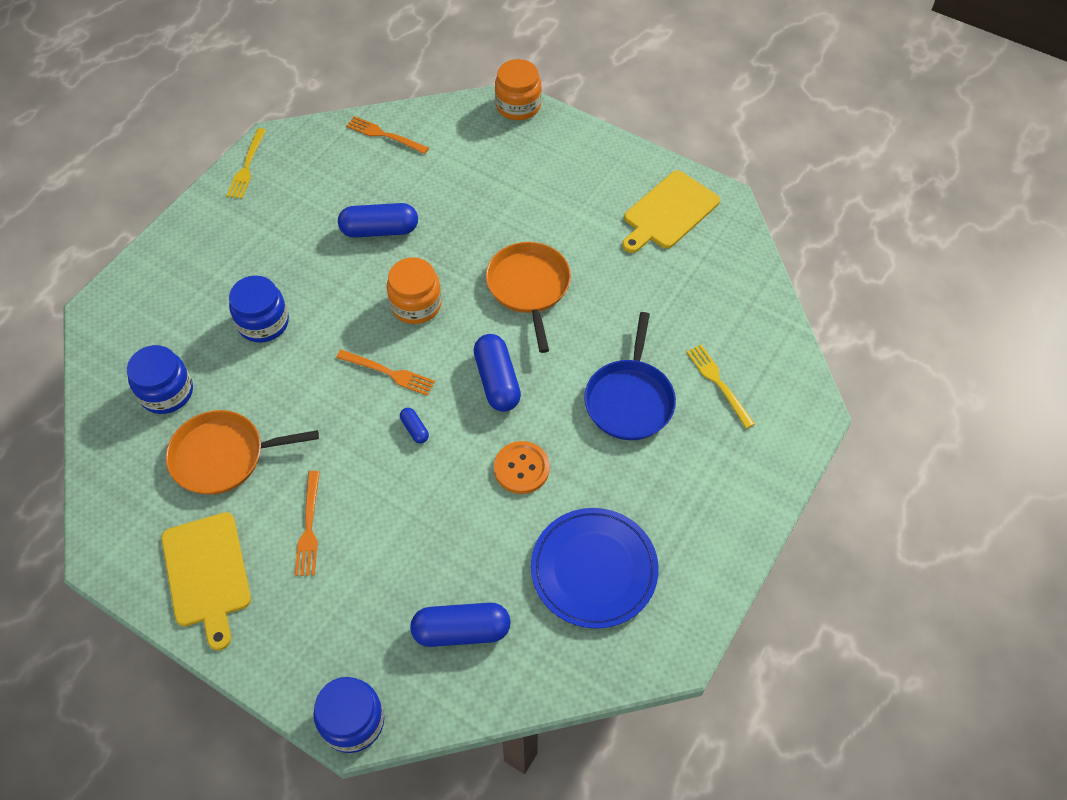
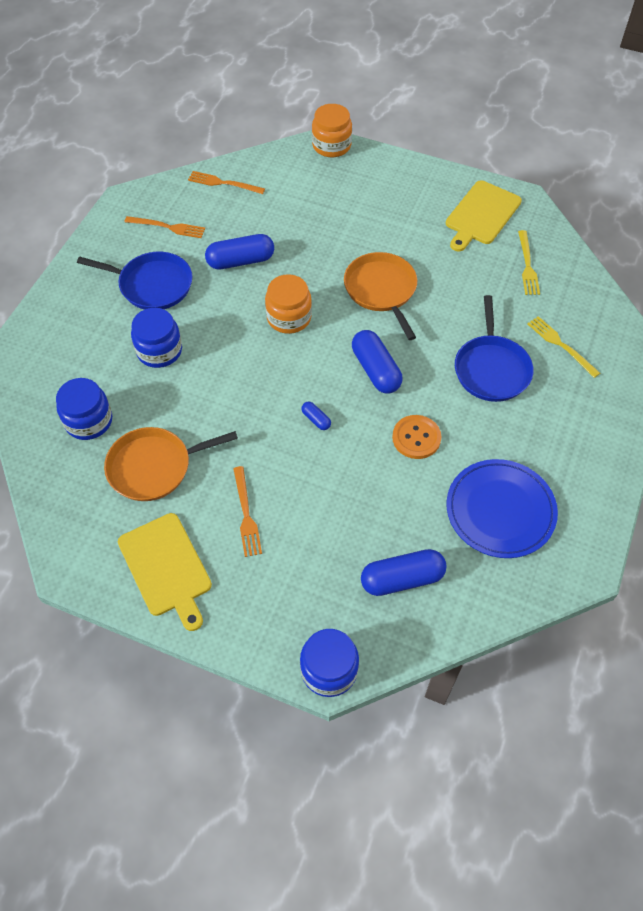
camera: 10 degrees left, 0 degrees up
(247, 166) = (109, 224): yellow fork -> yellow fork (527, 265)
(275, 244) = (152, 285): none -> blue pan
(389, 373) = (281, 376): orange fork -> orange fork (168, 227)

